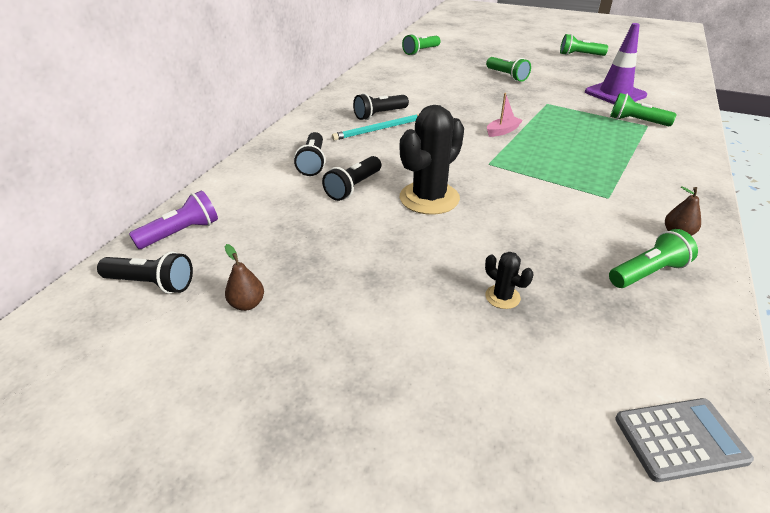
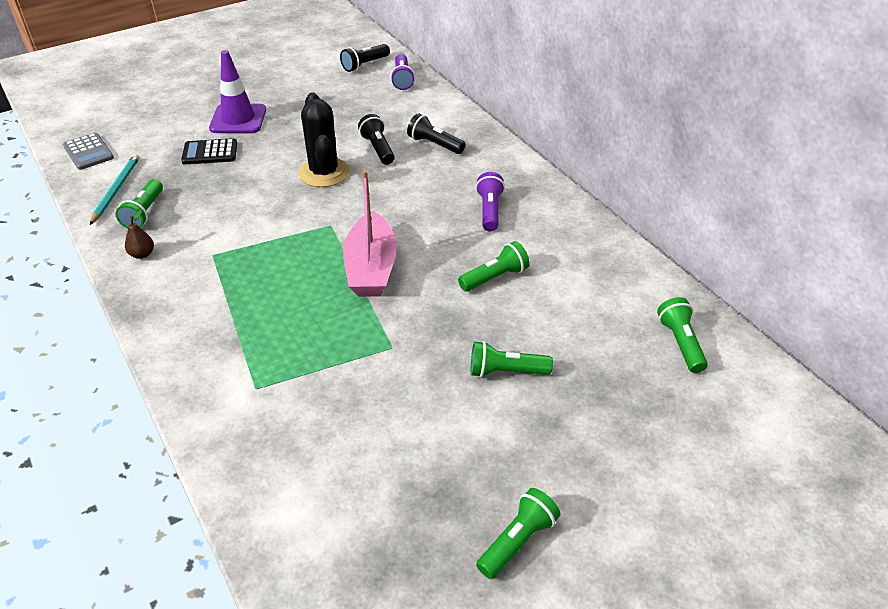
camera: 125 degrees right, 5 degrees up
(247, 304) = (313, 84): brown pear -> none
(379, 129) = (457, 197): turquoise pencil -> turquoise pencil (116, 190)
(380, 115) = (489, 211): black flashlight -> purple flashlight
(502, 131) = (371, 268): pink boat -> pink boat, size x2.23
(502, 297) = (210, 152): black cactus -> black calculator
(615, 94) = (347, 438): purple traffic cone -> purple traffic cone (238, 119)
(636, 121) = (272, 387): green flashlight -> green flashlight (495, 277)
(680, 439) = (88, 152): grey calculator -> grey calculator turned 60 degrees counterclockwise

